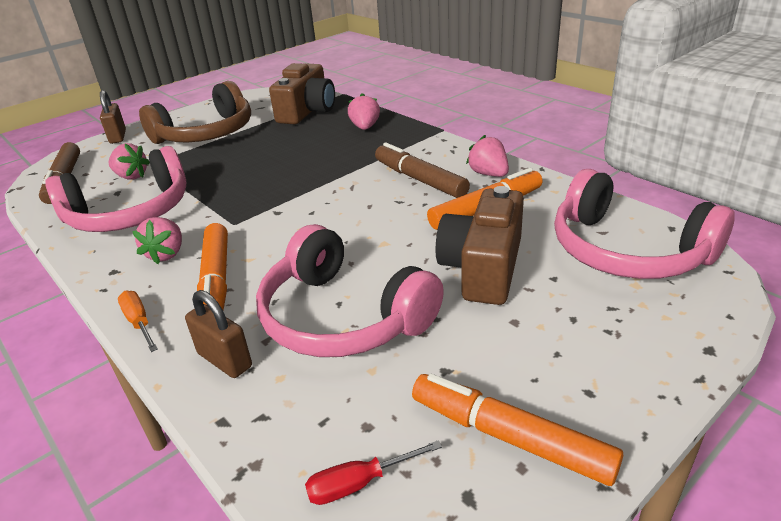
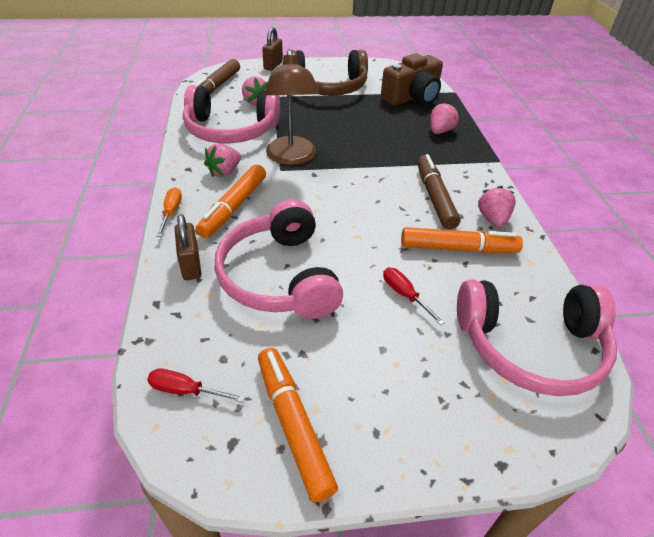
camera: 30 degrees right, 10 degrees up
(235, 208) = (292, 158): none -> brown lamp
(483, 268) = (404, 295): brown camera -> red screwdriver
(627, 251) = (530, 347): pink headphones -> pink headphones turned 75 degrees counterclockwise

